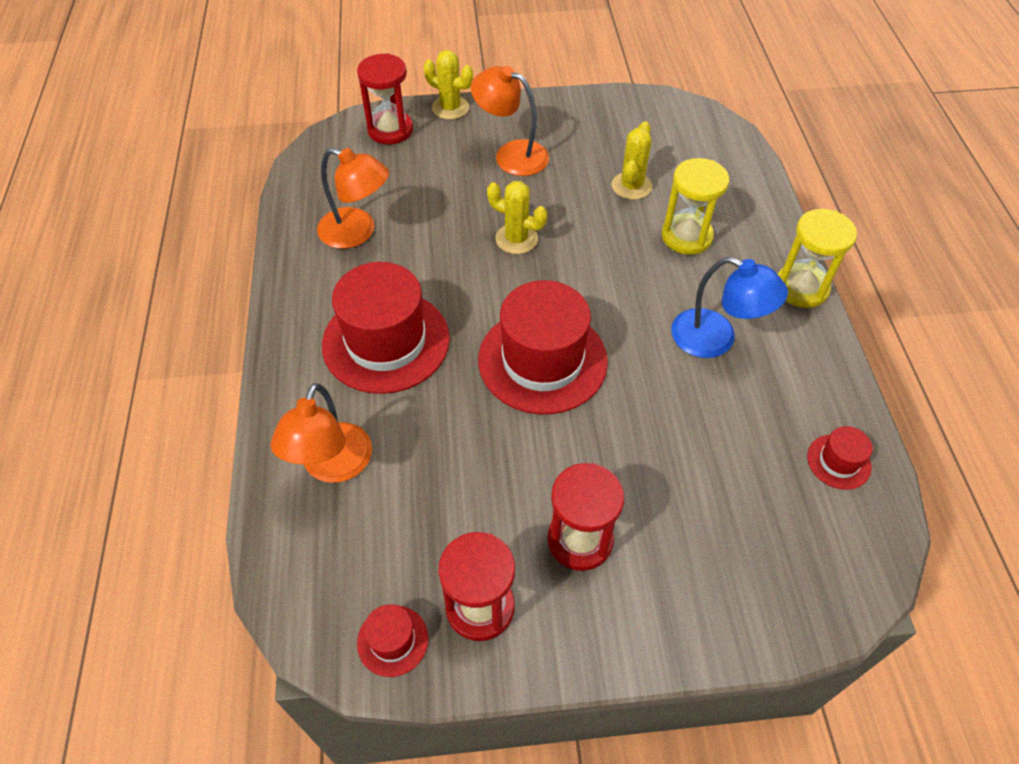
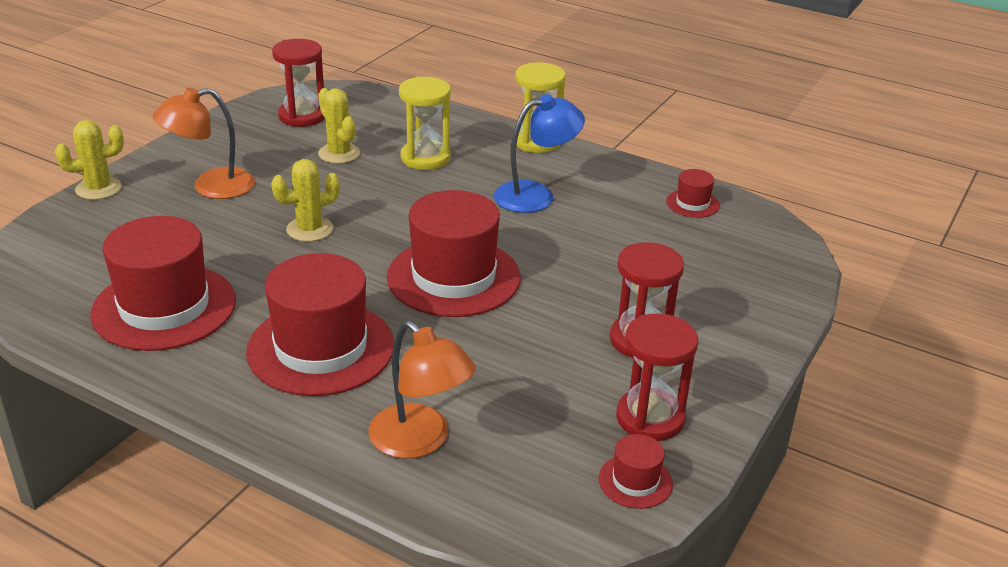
camera: 55 degrees left, 20 degrees down
(357, 232) = (164, 307): orange lamp -> red hat
(390, 130) = (65, 231): red hourglass -> red hourglass (302, 116)

